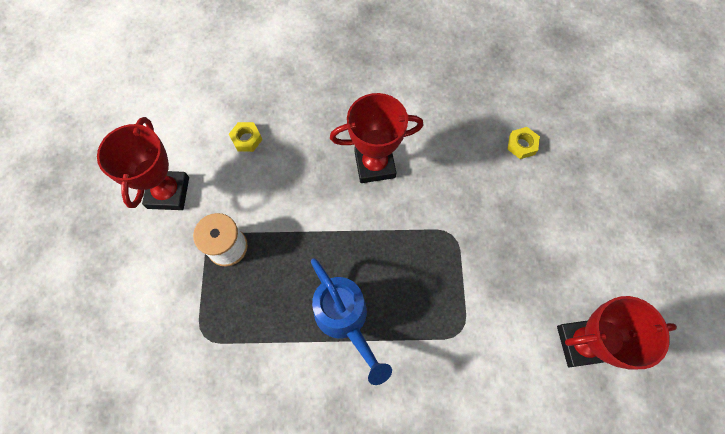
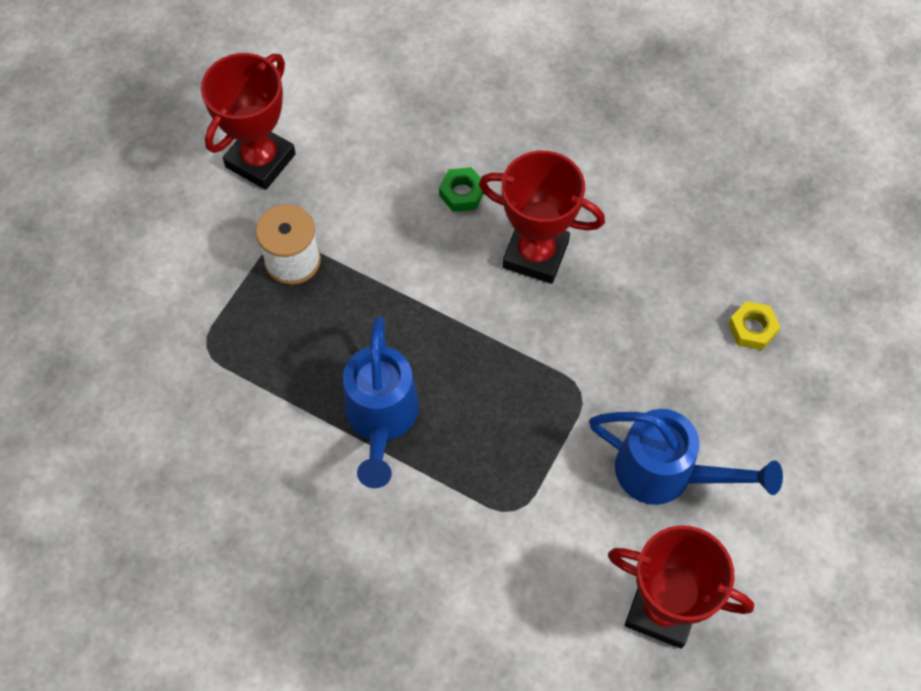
camera: 30 degrees right, 5 degrees down
(246, 139) = (392, 142): yellow nut -> none
(308, 149) = (462, 193): none -> green nut
(531, 257) = (666, 473): none -> blue watering can

